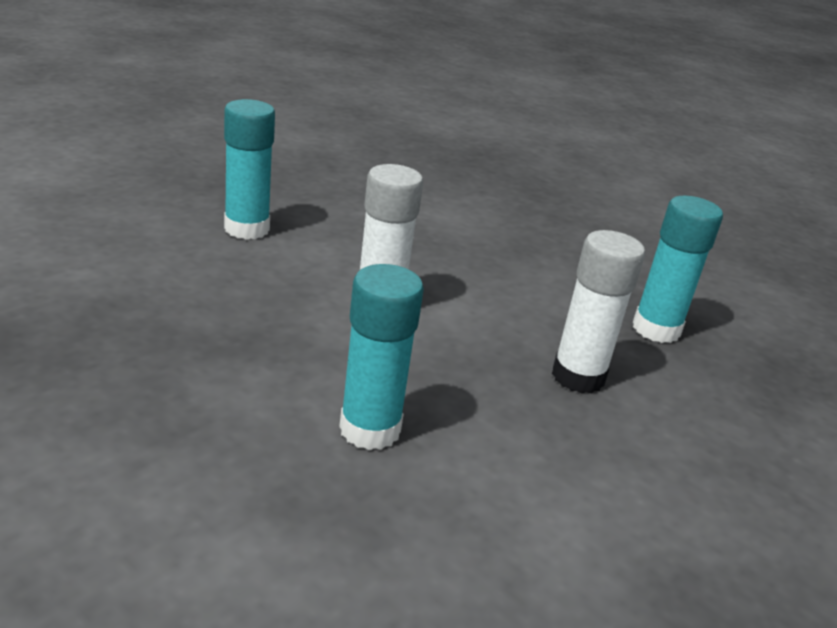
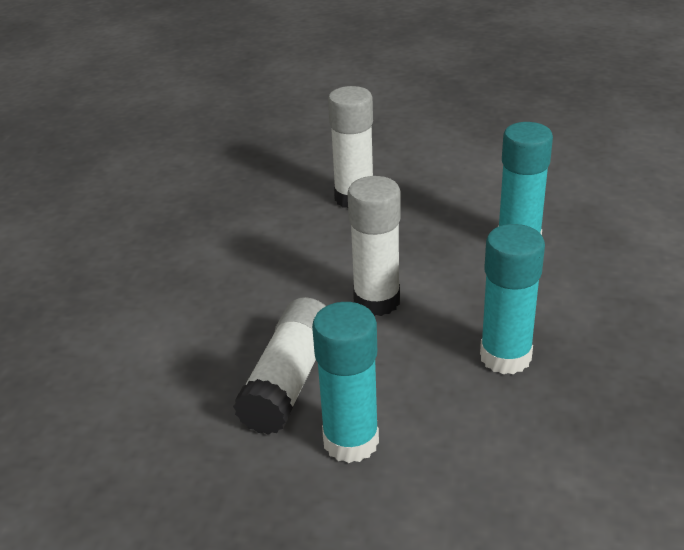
camera: 115 degrees left, 5 degrees up
(336, 235) = (289, 381): none -> white glue stick
(656, 329) = (247, 189): turquoise glue stick -> turquoise glue stick (505, 357)

